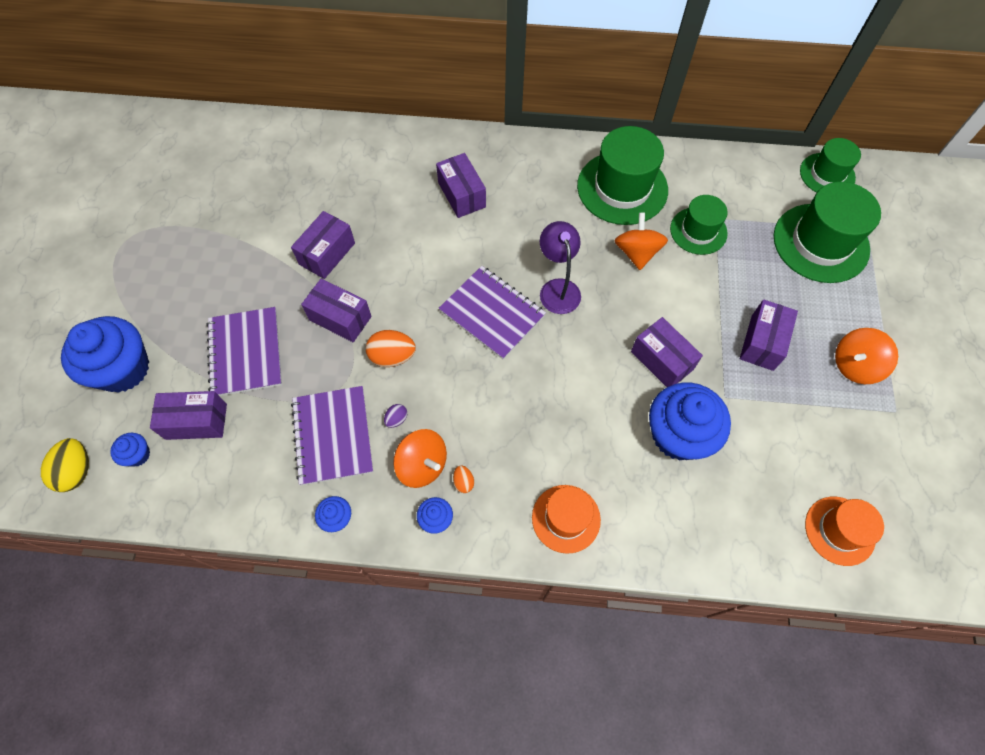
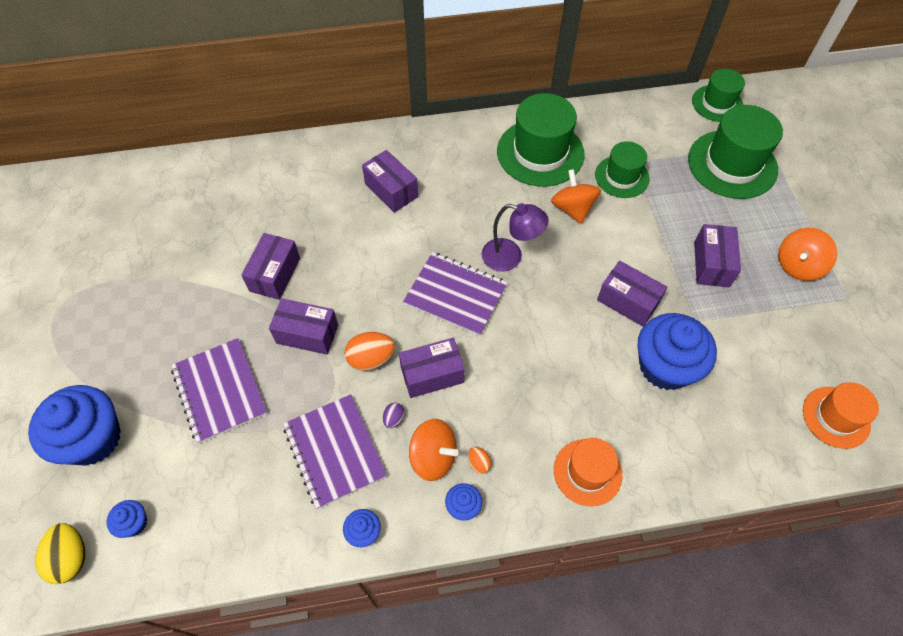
camera: 15 degrees left, 5 degrees down
(196, 421) = (187, 473): purple box -> purple box (432, 375)
(557, 288) = (510, 257): purple lamp -> purple lamp turned 135 degrees clockwise

